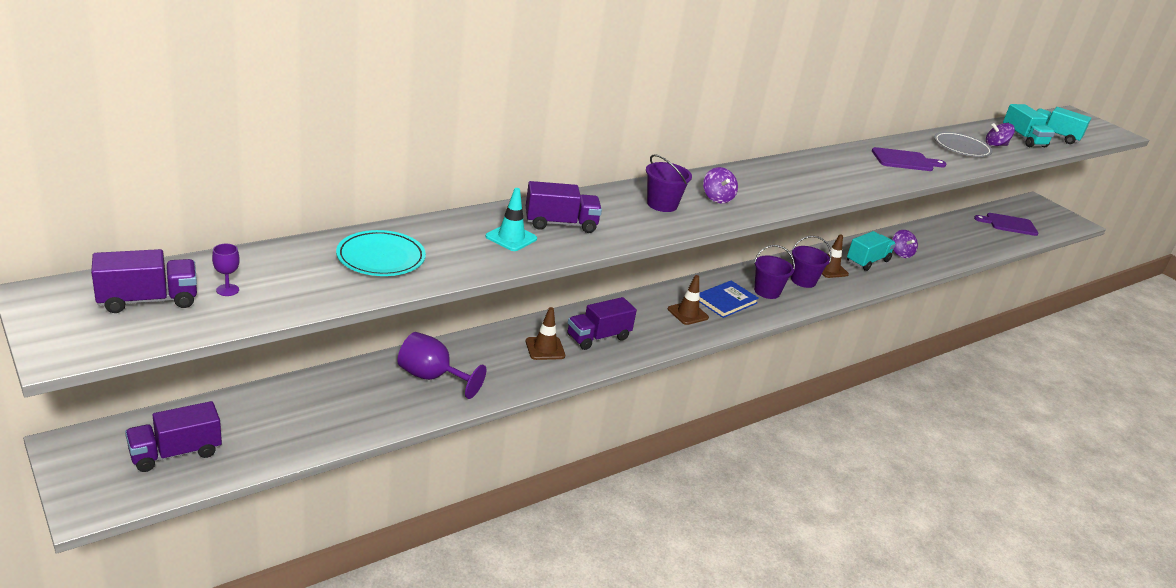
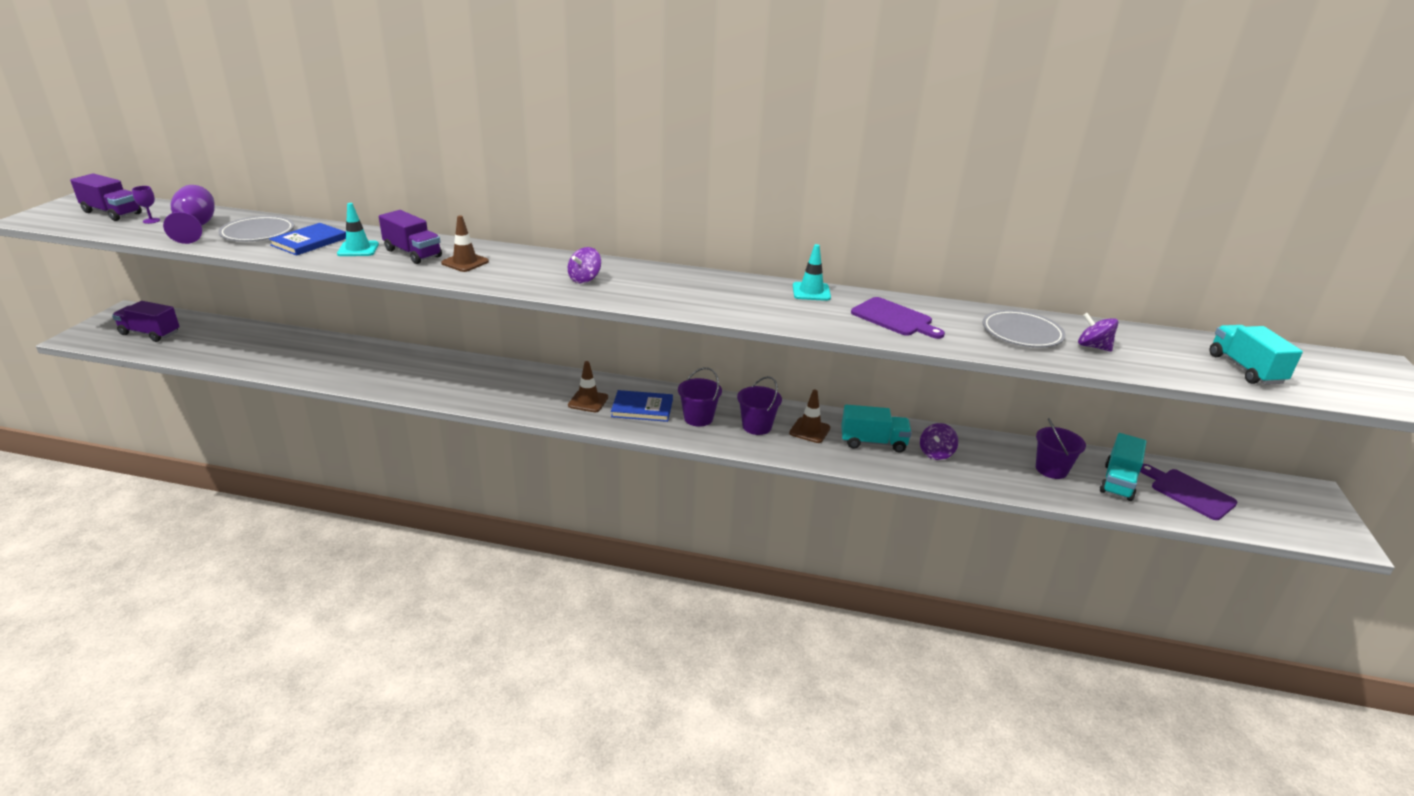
camera: 50 degrees right, 0 degrees up
(381, 258) = (258, 233): turquoise plate -> grey plate
(432, 377) = (333, 358): purple goblet -> purple goblet (196, 227)
(452, 247) = (309, 242): none -> blue book
(545, 348) = (433, 374): brown traffic cone -> brown traffic cone (465, 262)
(598, 337) = (483, 385): purple truck -> none
(662, 204) = (523, 268): purple bucket -> purple bucket (1051, 469)
(836, 156) = (811, 292): none -> turquoise traffic cone
(1023, 139) = (1169, 355): turquoise truck -> turquoise truck (1118, 482)

